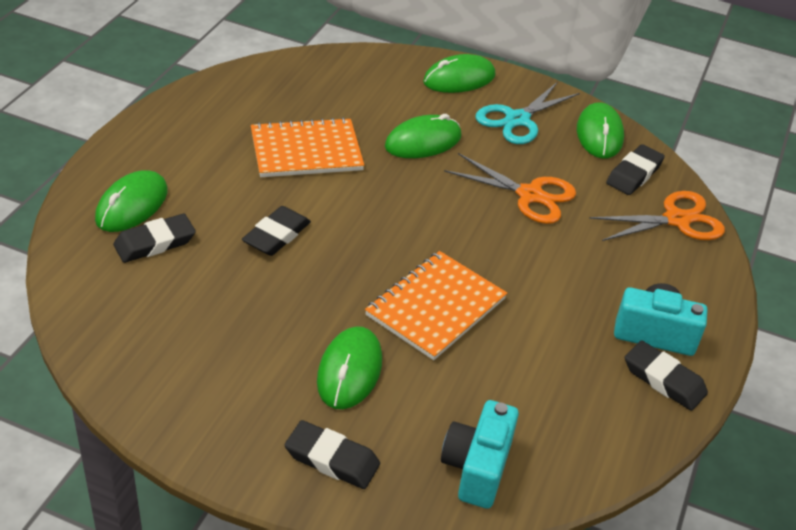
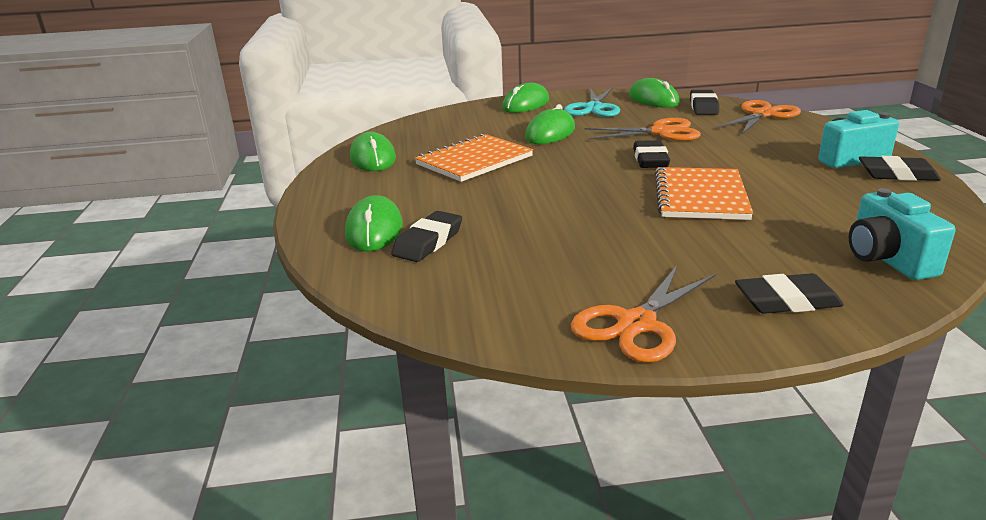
camera: 25 degrees left, 15 degrees down
(197, 415) = (636, 324): none -> orange scissors
(276, 235) = (523, 204): black eraser -> black eraser (650, 159)
(349, 371) = (705, 249): green mouse -> green mouse (373, 158)

